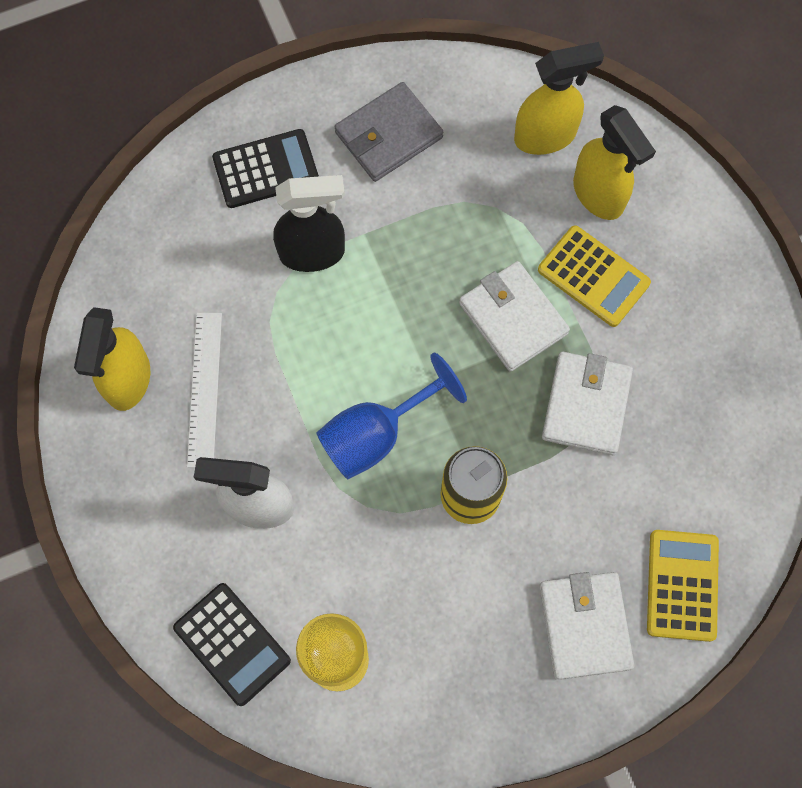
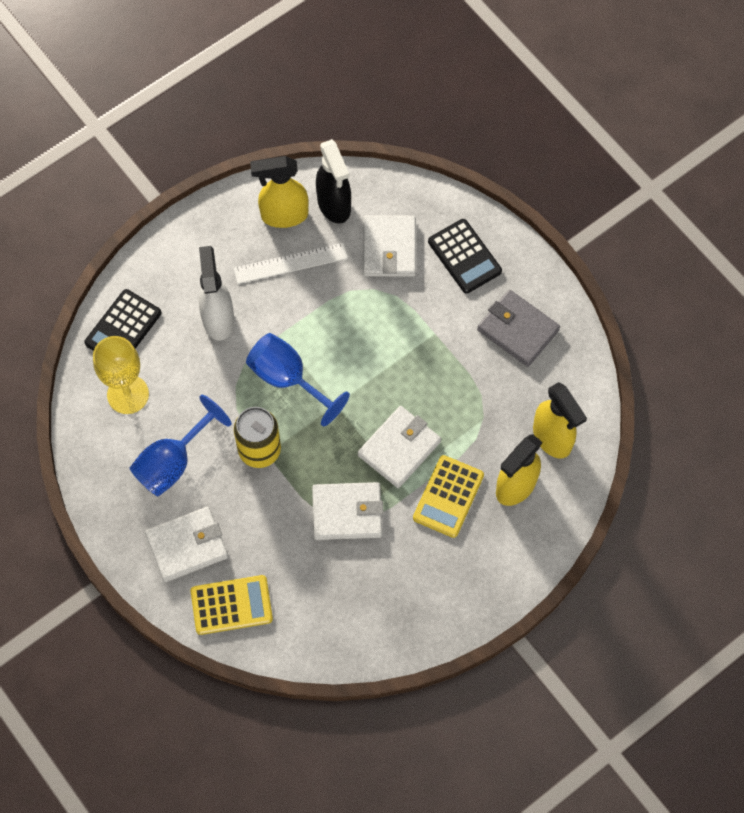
camera: 75 degrees right, 5 degrees down
(224, 257) = (389, 248): none -> white wallet
(313, 253) = (410, 304): black spray bottle -> black spray bottle (334, 205)
(458, 618) = (173, 462): none -> blue goblet

